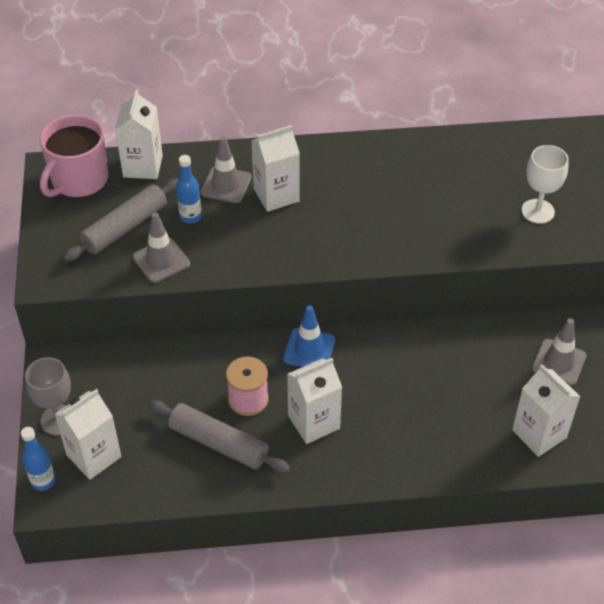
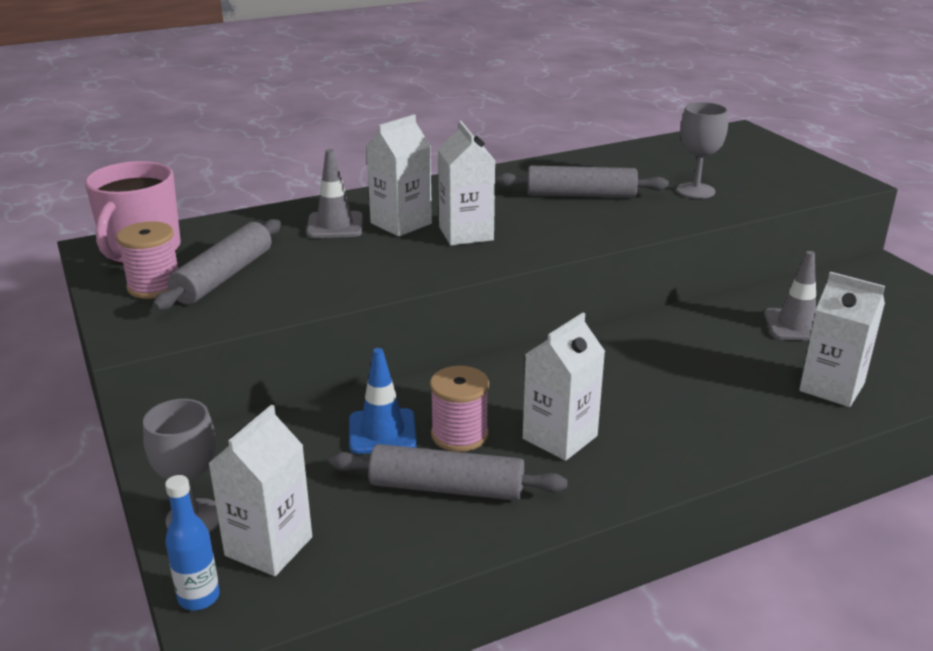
camera: 20 degrees left, 20 degrees down
(76, 226) = (154, 286): none -> pink spool
(143, 166) = (221, 228): white carton -> white carton (466, 233)
(161, 260) = (288, 295): grey traffic cone -> none
(190, 217) = (305, 255): blue bottle -> none
(309, 349) = (506, 372): blue traffic cone -> blue traffic cone (382, 432)
(437, 193) = (581, 195): none -> grey rolling pin
(537, 211) = (695, 191): white goblet -> grey goblet

